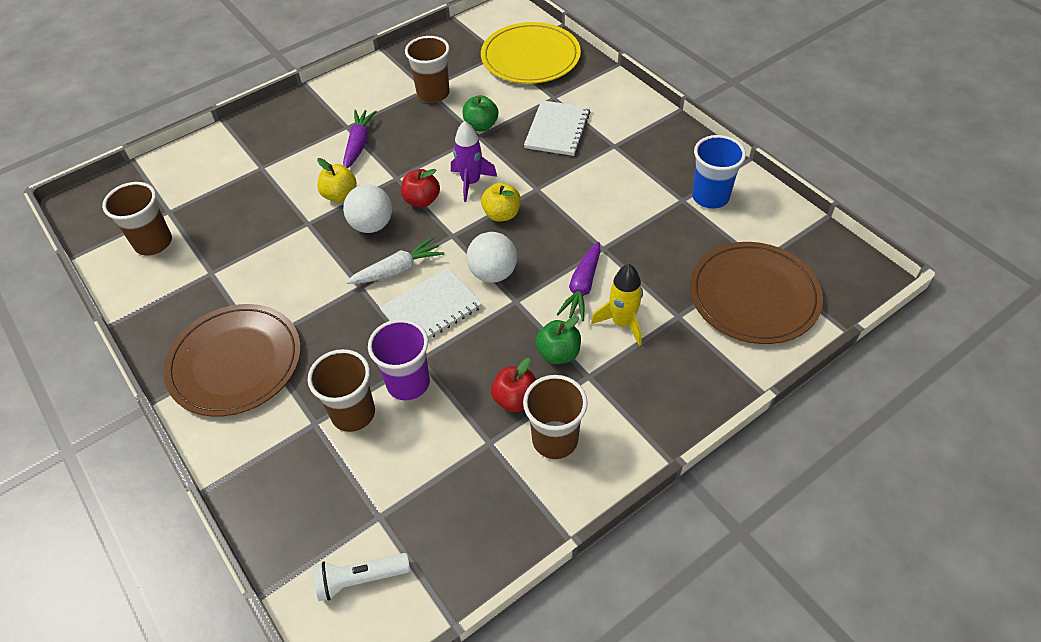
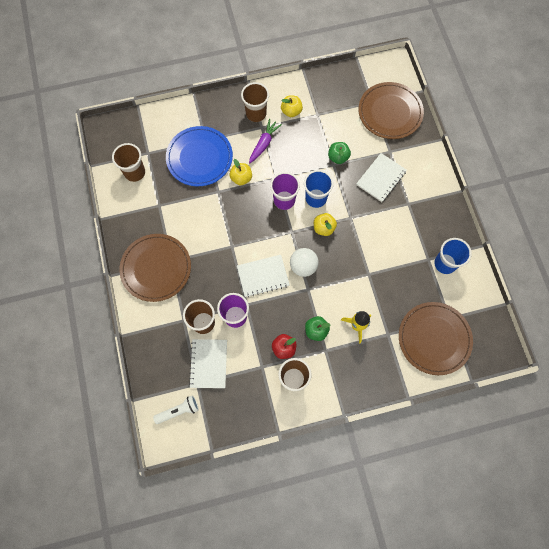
camera: 20 degrees right, 20 degrees up
(260, 191) = (199, 158): none -> blue plate
(360, 579) = (178, 411): white flashlight -> white flashlight turned 150 degrees clockwise
(372, 225) = (251, 207): white ball -> none
(385, 96) = (291, 111): none -> yellow apple
(389, 475) = (209, 363): none -> white notebook
(398, 270) = (254, 243): white carrot -> none
(422, 200) = (284, 200): red apple -> purple cup
(433, 94) = (320, 120): brown cup -> brown cup (256, 114)
(471, 182) = (316, 198): purple rocket -> blue cup
(530, 57) = (390, 112): yellow plate -> brown plate
(582, 287) = (346, 295): purple carrot -> none

